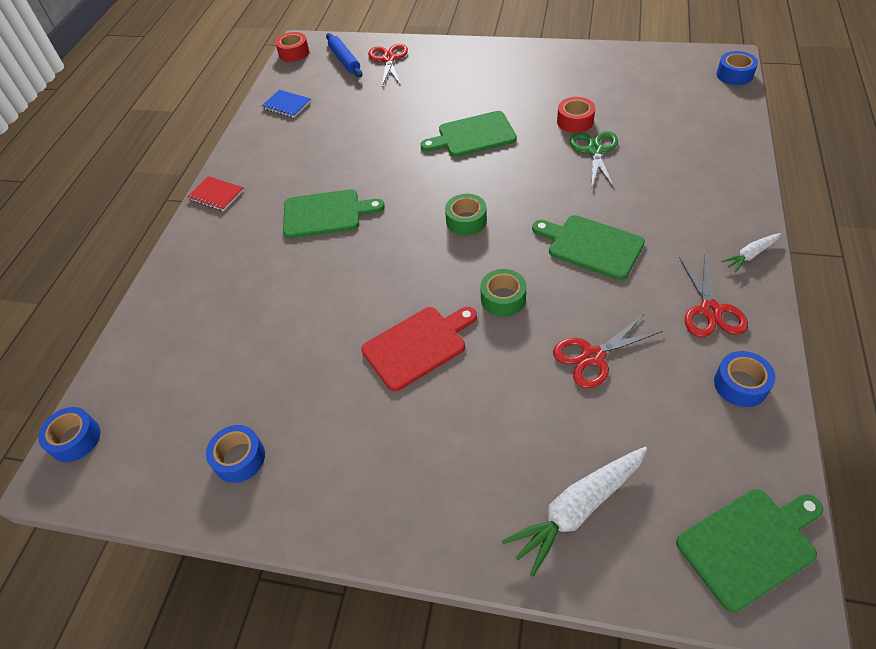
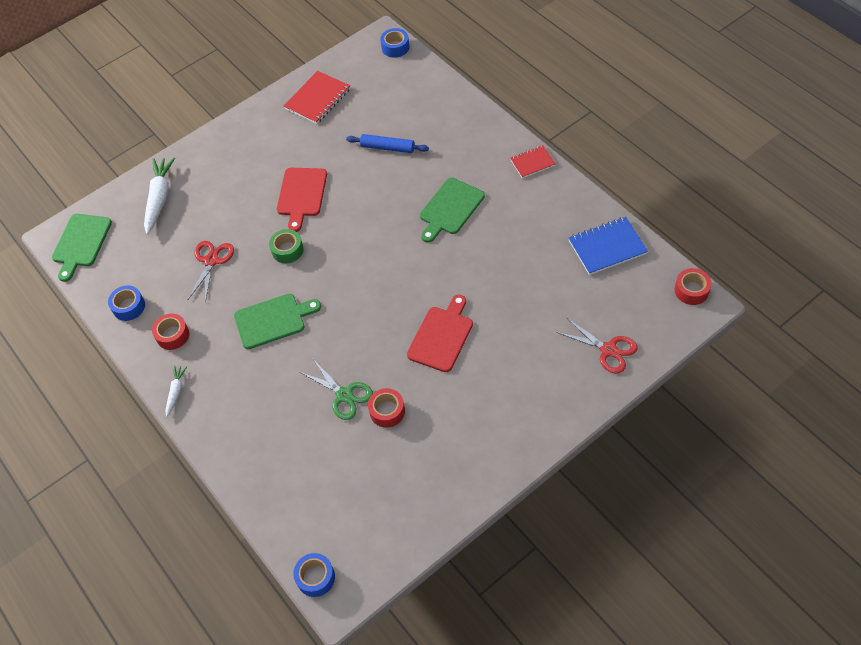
camera: 130 degrees right, 5 degrees up
(239, 458) = (317, 99): blue tape -> red notebook
(287, 105) = (607, 247): blue notebook -> blue notebook, size x1.62
(344, 60) = (639, 318): blue rolling pin -> blue rolling pin (388, 147)
(466, 221) = (363, 274): green tape -> none
(473, 135) = (441, 336): green cutting board -> red cutting board
(710, 310) = (172, 335): red scissors -> red tape

